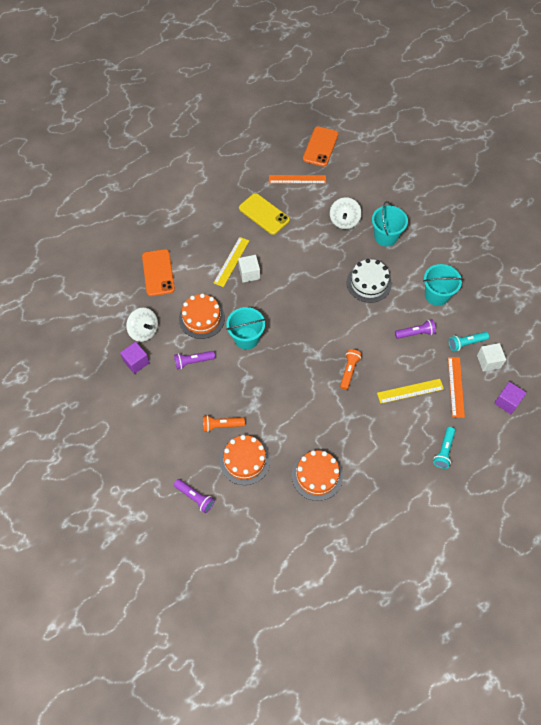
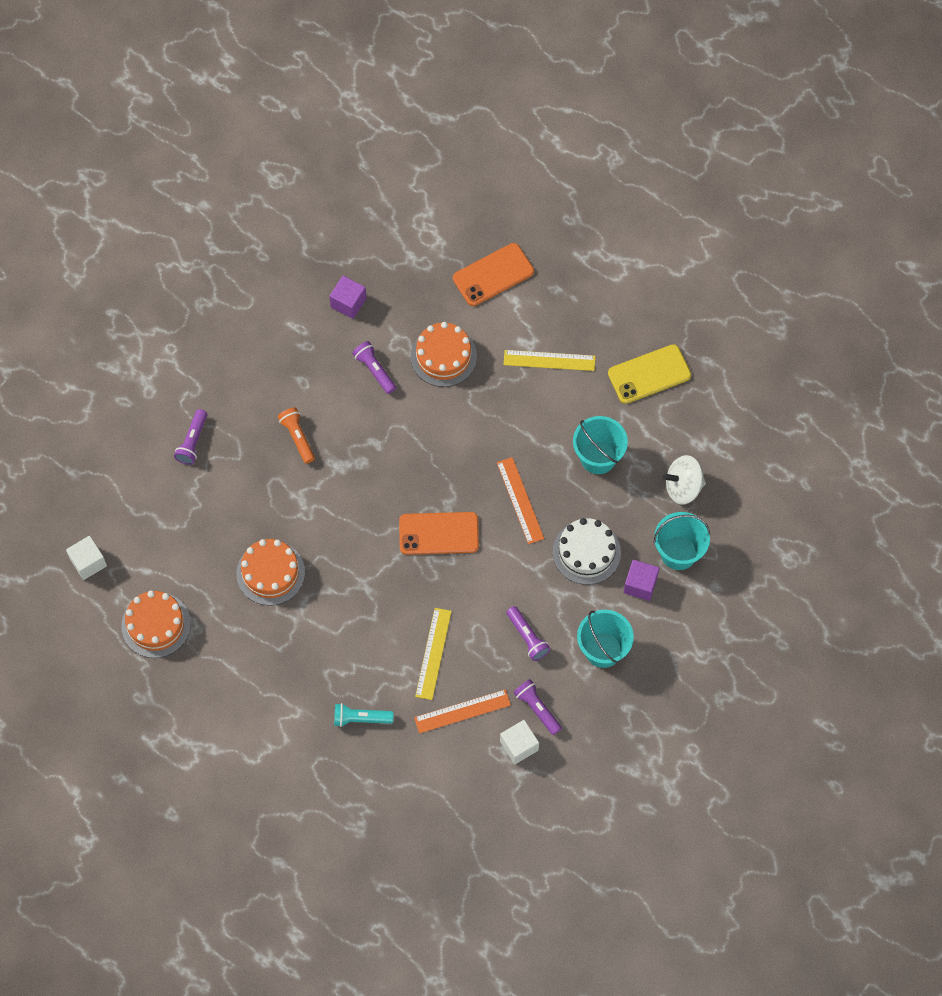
camera: 70 degrees right, 5 degrees up
(144, 331) = (396, 294): white spinning top -> none
(245, 460) = (260, 481): orange cake -> orange cake (156, 625)
(246, 338) = (435, 422): turquoise bucket -> turquoise bucket (598, 457)
(249, 273) = (539, 390): white cube -> white cube (88, 562)
(264, 214) = (649, 374): yellow phone -> yellow phone turned 45 degrees clockwise
(297, 179) = (733, 398): orange ruler -> orange ruler (520, 500)
(320, 146) = (811, 411): orange phone -> orange phone (439, 533)
(349, 371) = (434, 567): orange flashlight -> none
(410, 391) = (433, 653): yellow ruler -> yellow ruler turned 45 degrees clockwise
(466, 343) = (537, 709): turquoise flashlight -> purple flashlight
(507, 402) = (464, 784): purple cube -> purple cube (640, 585)

